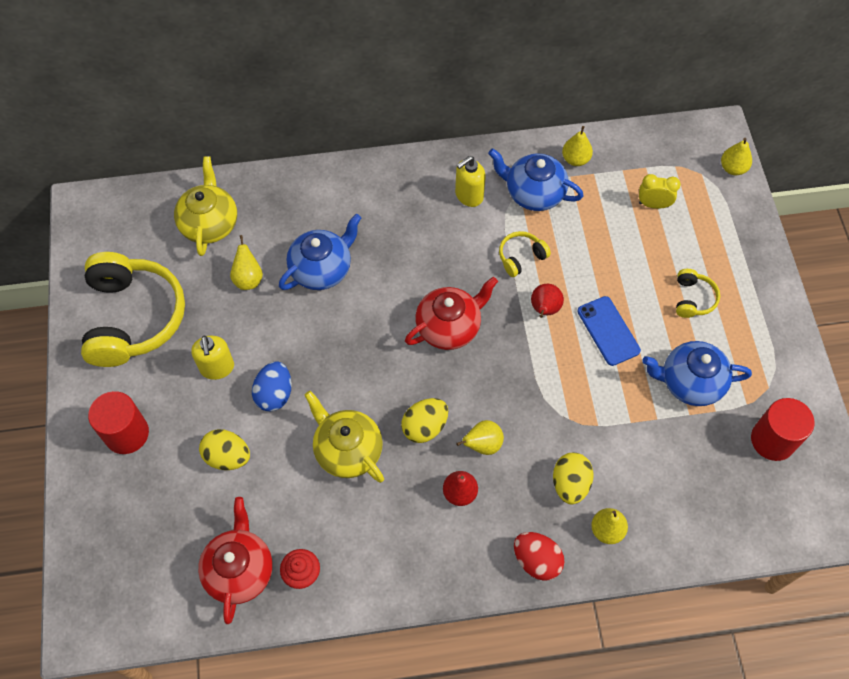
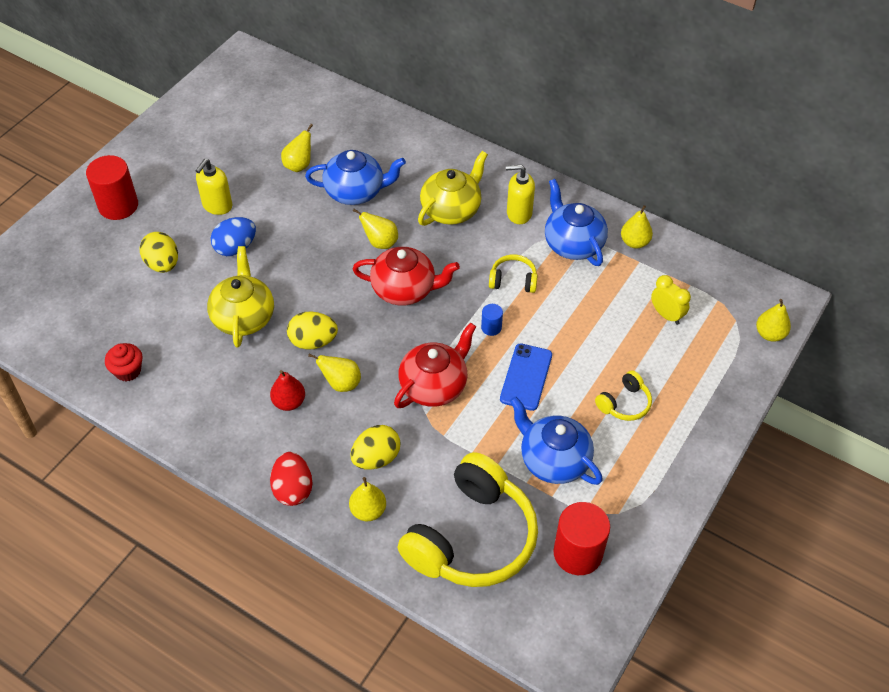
camera: 40 degrees right, 10 degrees down
(133, 317) = (199, 140): yellow headphones -> yellow headphones (472, 537)
(209, 223) = (311, 115): yellow teapot -> yellow teapot (451, 210)
(239, 570) = (93, 338): red teapot -> red teapot (434, 386)
(388, 300) = (380, 242): none -> yellow pear
(544, 309) = (491, 327): red pear -> blue cylinder

